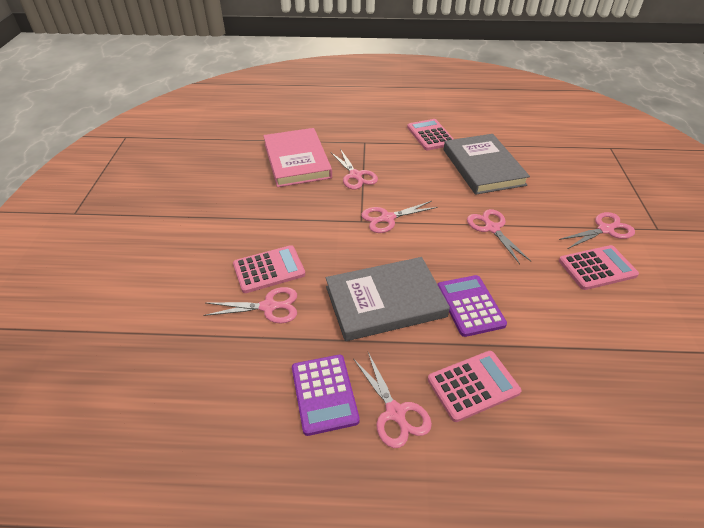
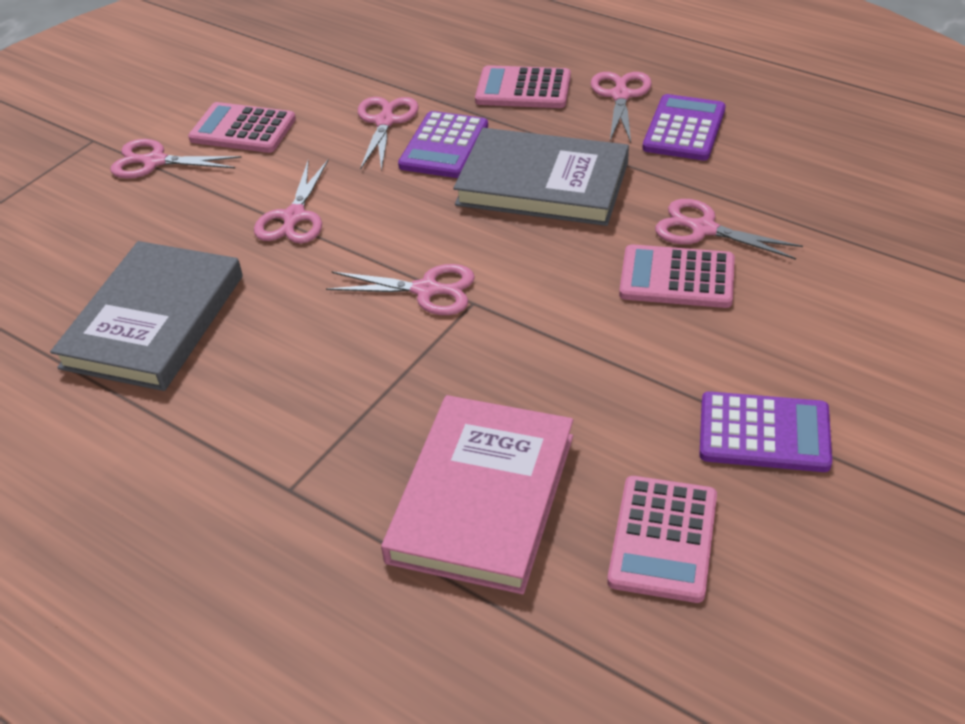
camera: 145 degrees left, 0 degrees up
(198, 214) = (764, 433): none -> purple calculator
(355, 176) = (397, 400): pink scissors -> pink scissors (385, 121)
(430, 135) = (135, 444): pink calculator -> pink calculator (663, 539)

